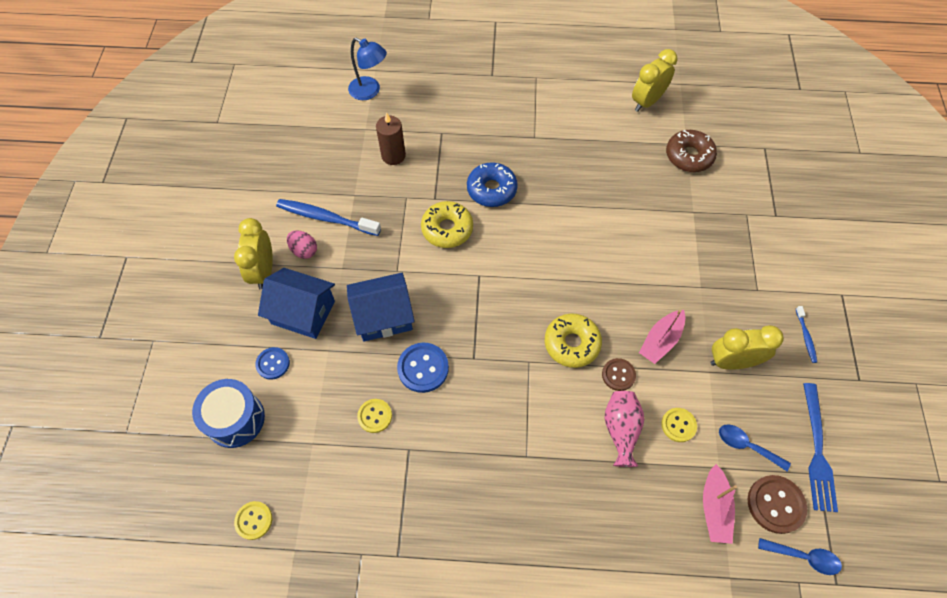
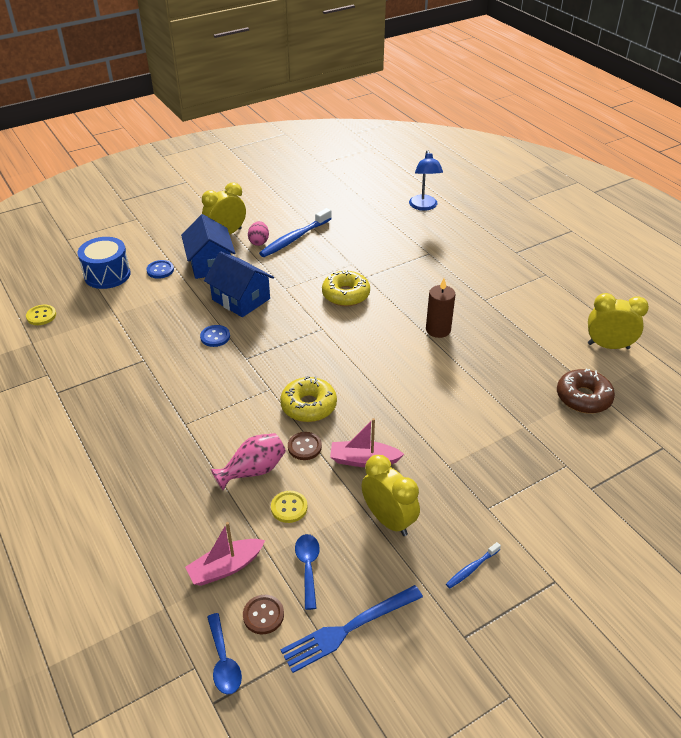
camera: 55 degrees right, 20 degrees down
(326, 218) = (294, 238): blue toothbrush -> blue toothbrush turned 120 degrees counterclockwise
(375, 416) = (157, 332): yellow button -> none
(393, 155) = (381, 242): brown candle -> brown candle (438, 330)
(423, 368) = (215, 337): blue button -> blue button, size x0.65
(491, 189) = (407, 300): blue donut -> none
(775, 504) = (263, 615): brown button -> brown button, size x0.65

